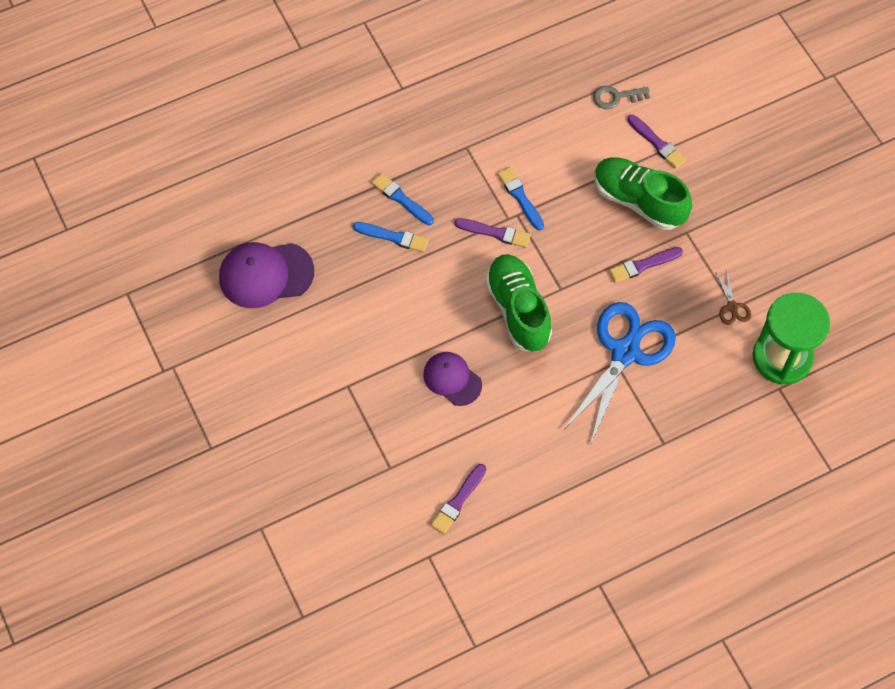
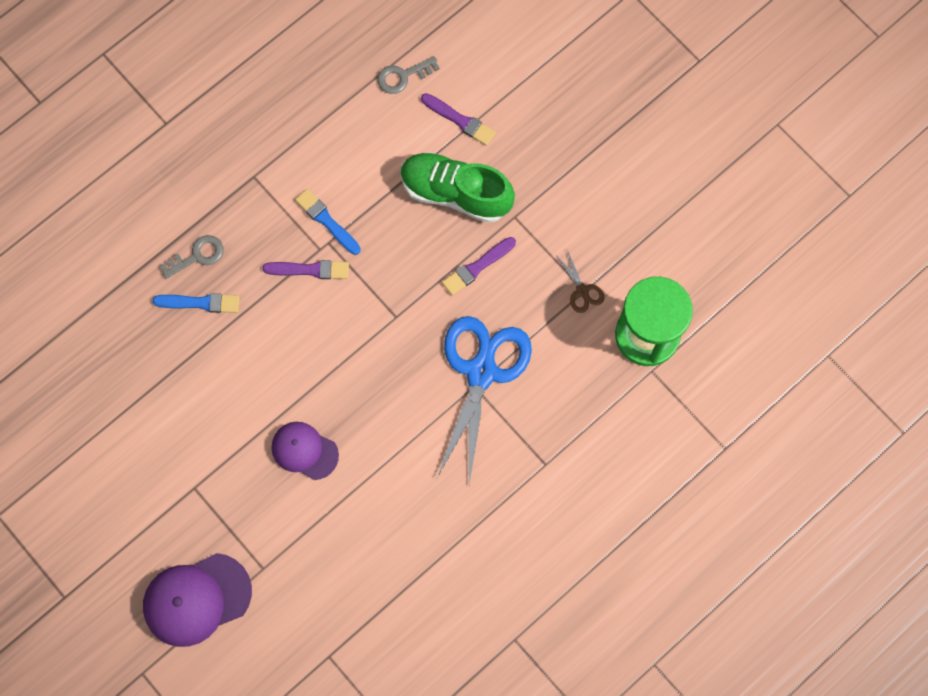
camera: 15 degrees left, 10 degrees up
(266, 275) = (71, 382): purple cap -> purple cap (196, 599)
(401, 199) = (197, 255): blue brush -> grey key
(458, 501) = (344, 586): purple brush -> none
(518, 310) = (356, 353): green shoe -> none

